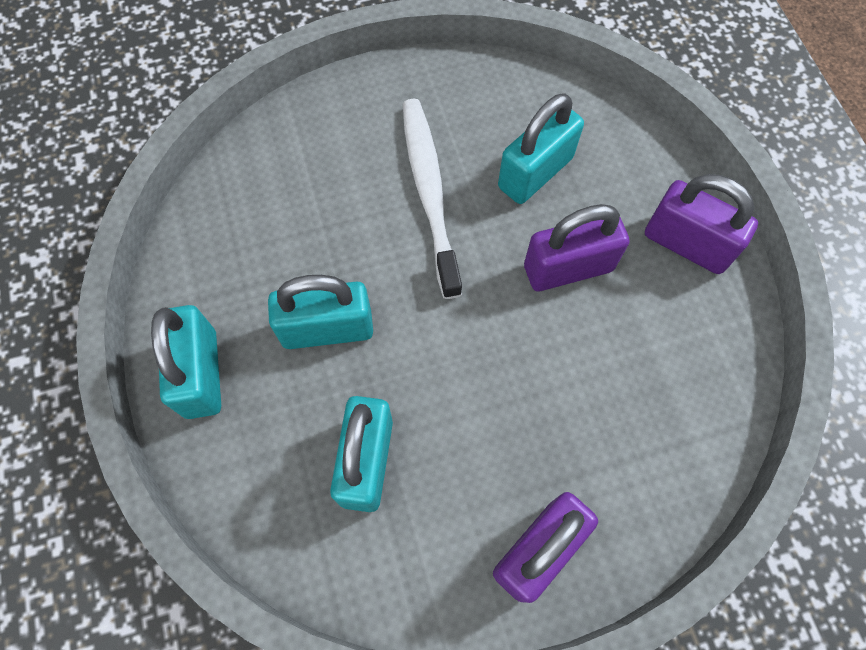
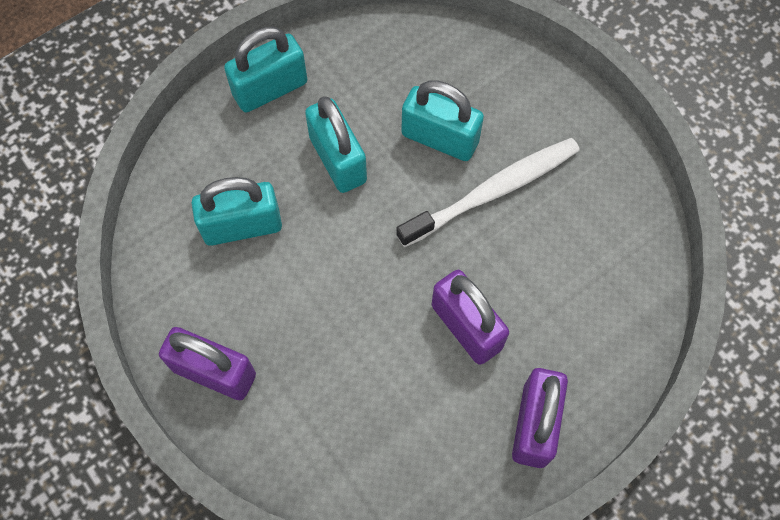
camera: 70 degrees right, 0 degrees up
(535, 173) = (551, 271): turquoise padlock -> turquoise padlock (440, 138)

